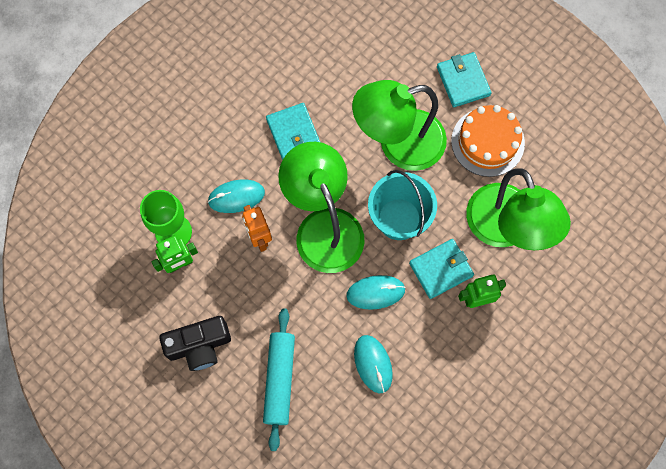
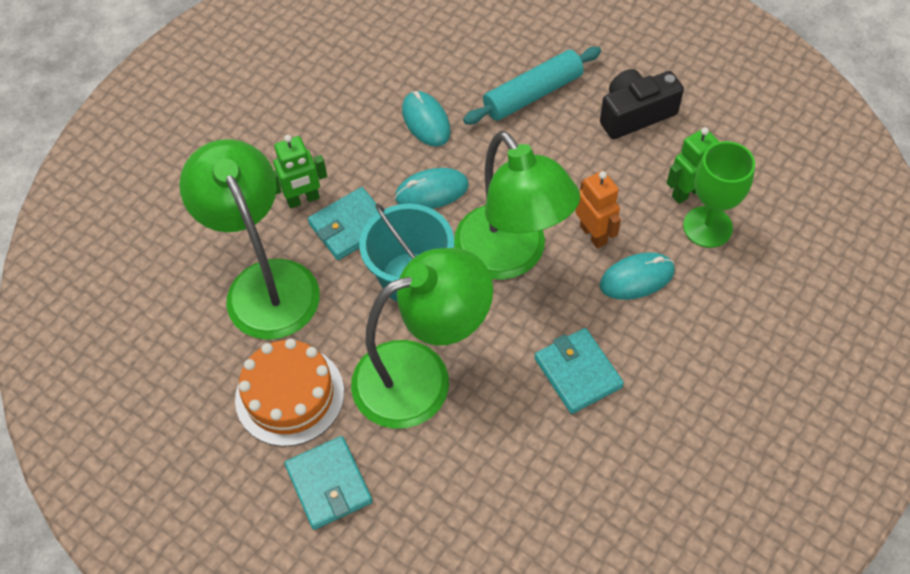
camera: 175 degrees right, 15 degrees down
(279, 380) = (532, 94): turquoise rolling pin -> turquoise rolling pin turned 60 degrees clockwise

